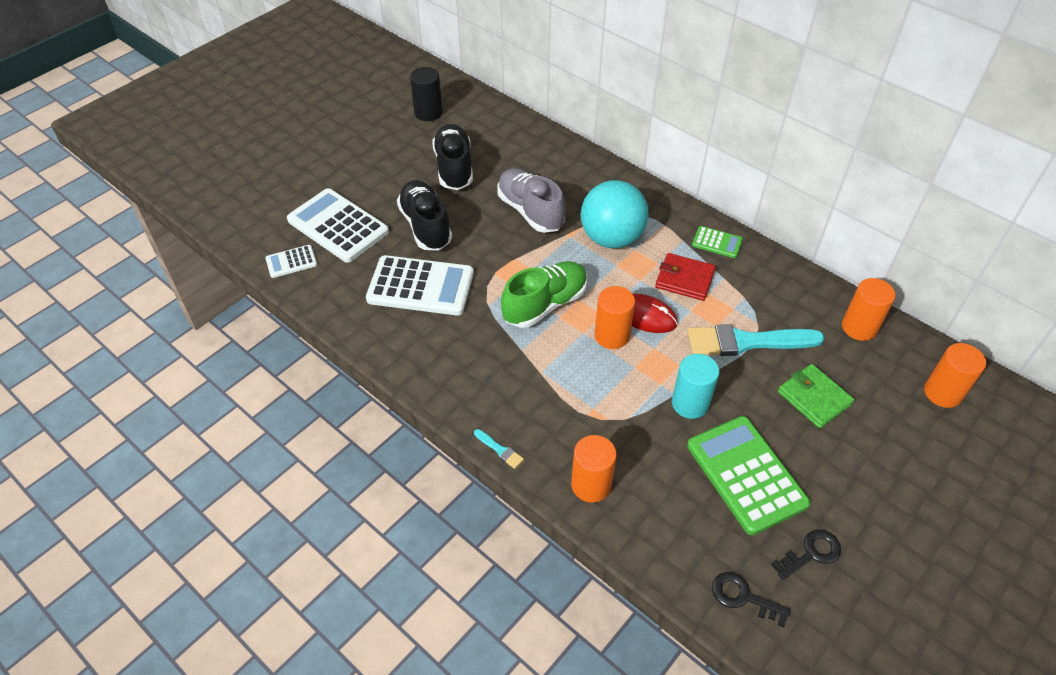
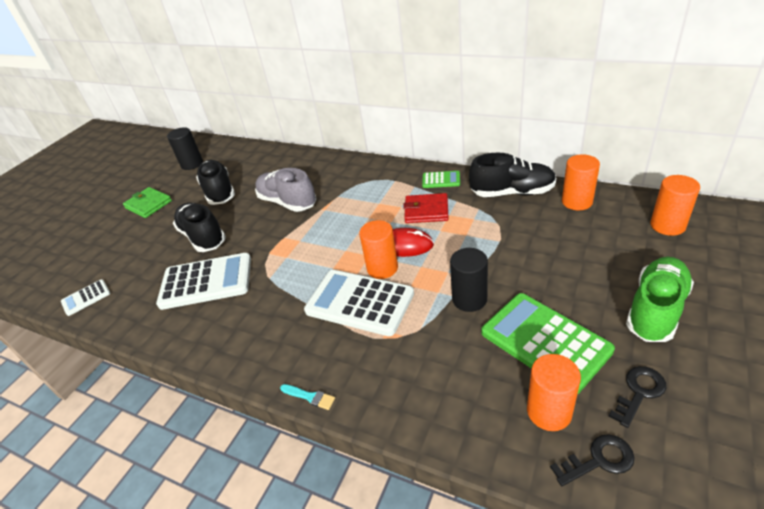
camera: 10 degrees left, 10 degrees down
(338, 226) = (126, 259): white calculator -> white calculator (359, 302)
(545, 304) = (318, 262): green shoe -> green shoe (655, 310)
(591, 485) = (407, 400): orange cylinder -> orange cylinder (549, 412)
(611, 238) = (358, 201): turquoise ball -> none
(690, 403) = (469, 299): turquoise cylinder -> black cylinder
(743, 597) = (599, 460): black key -> black key turned 150 degrees clockwise
(746, 342) = (495, 238): turquoise brush -> none
(791, 289) = (512, 192): none -> black shoe
(814, 398) = (570, 261): green wallet -> green wallet (148, 204)

